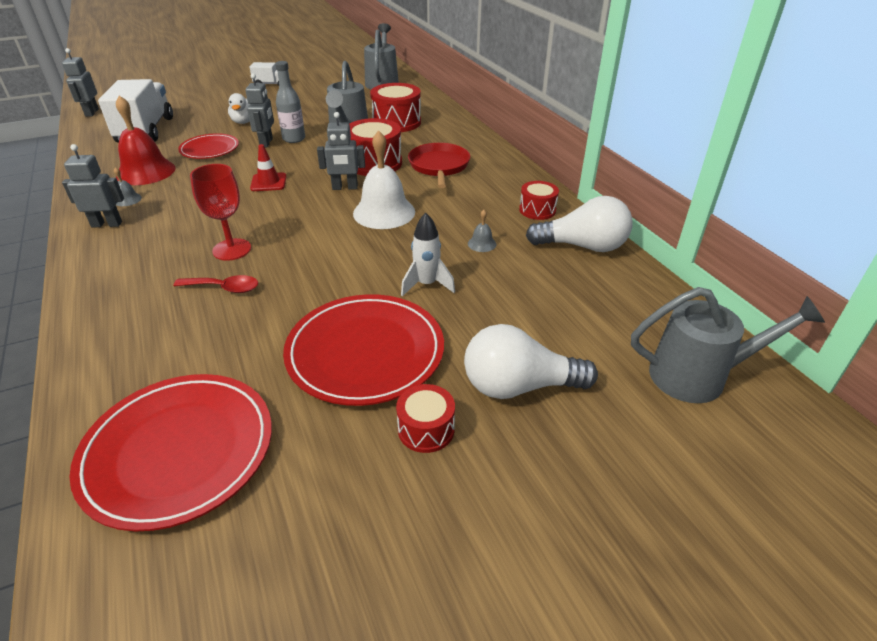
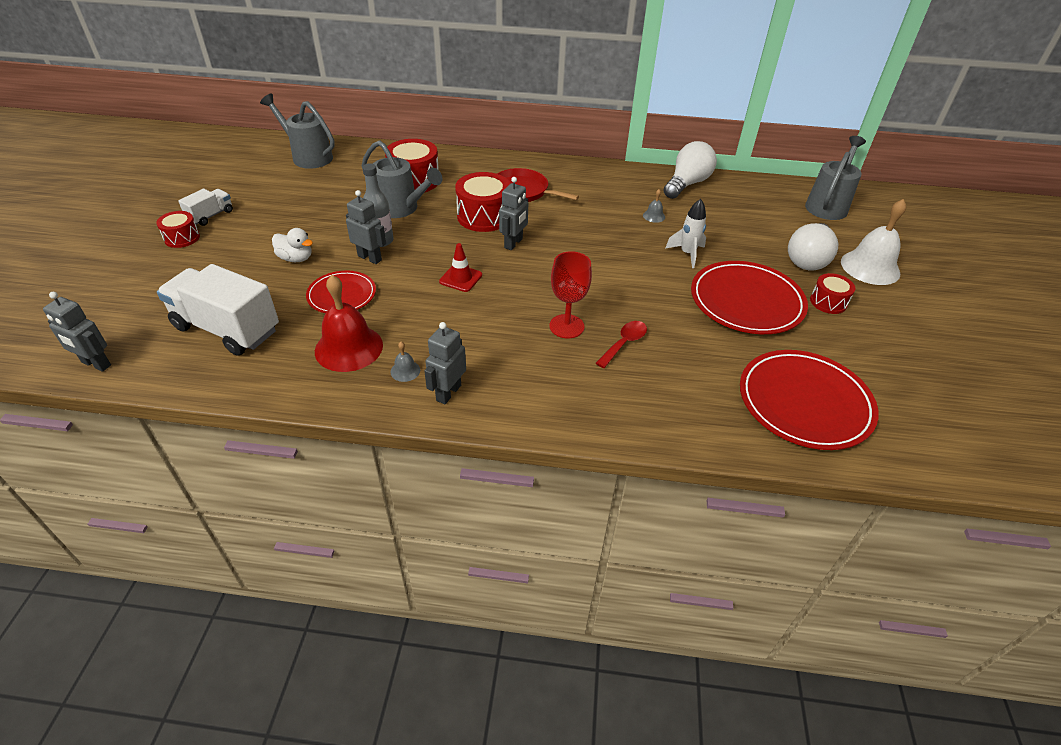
camera: 60 degrees left, 5 degrees up
(384, 212) = (573, 239): white bell -> white bell (870, 267)
(537, 210) = (628, 180): red drum -> red drum (182, 238)

